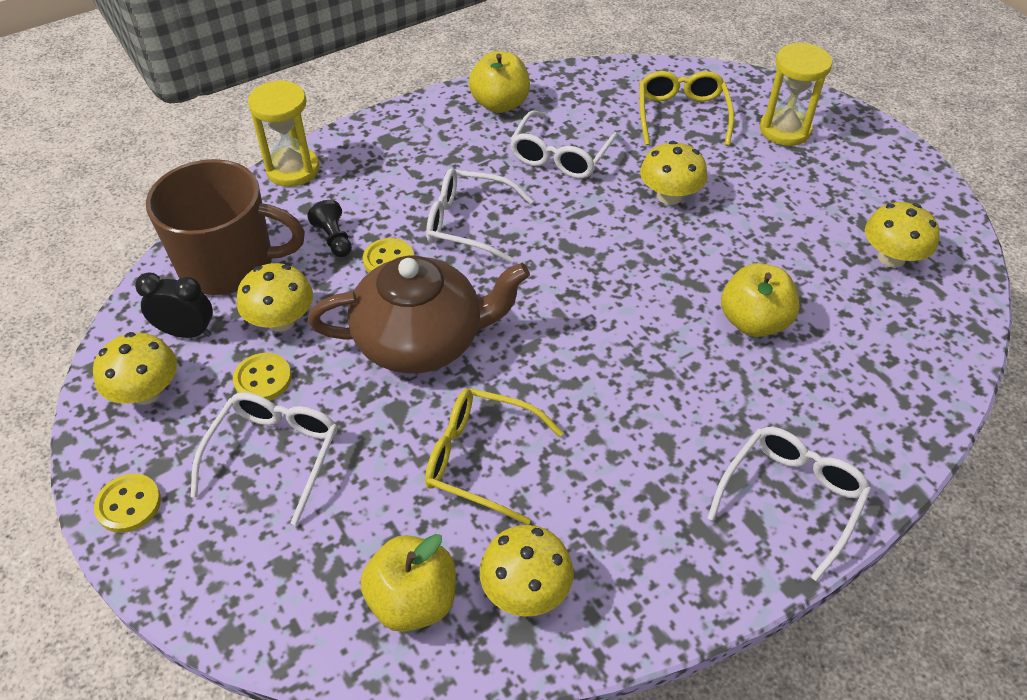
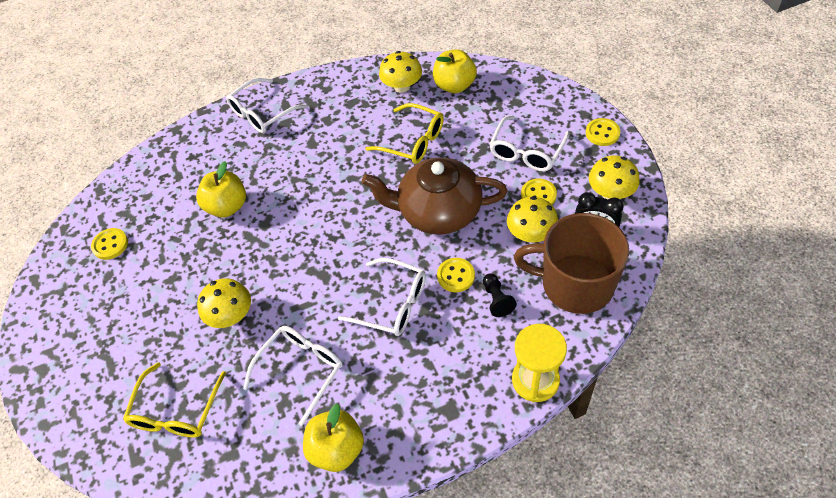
camera: 165 degrees left, 5 degrees up
(785, 130) = (100, 379): yellow hourglass -> none
(891, 257) = (110, 245): yellow mushroom -> yellow button

